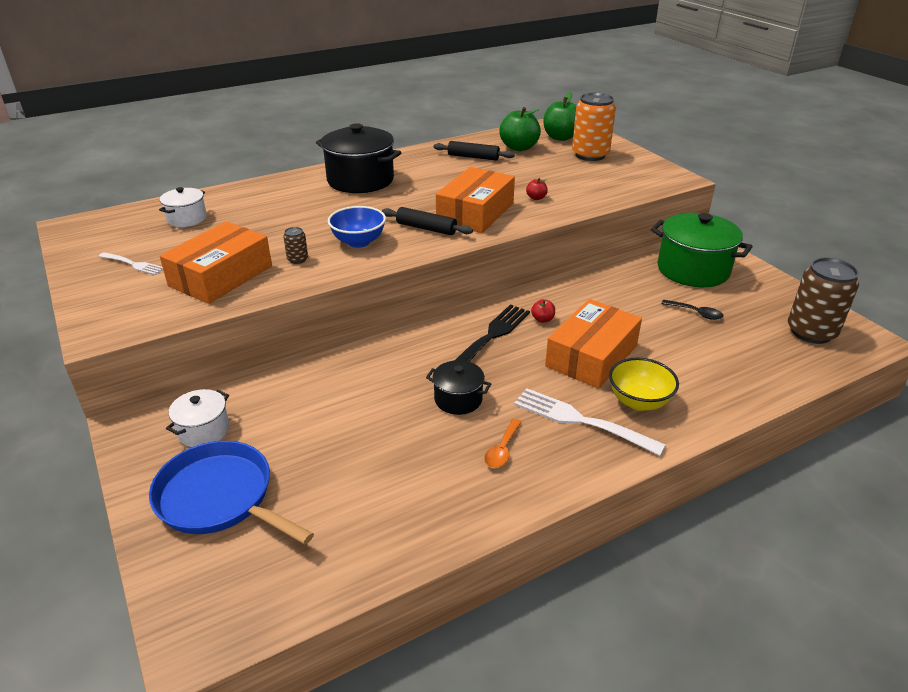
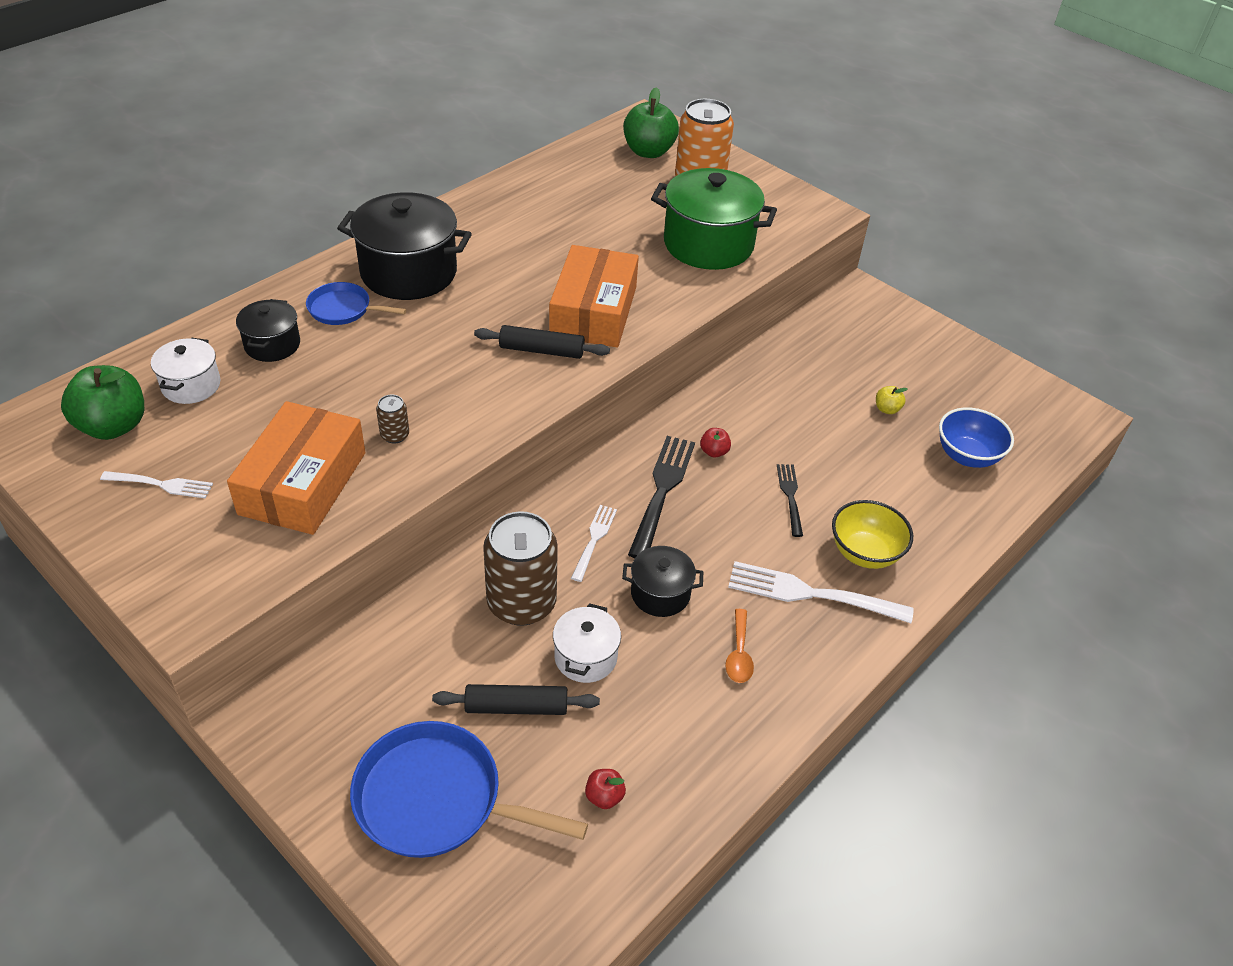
camera: 20 degrees left, 10 degrees up
(203, 430) = (364, 710): white pot -> white pot (585, 657)
(250, 205) = (272, 345): none -> black pot
(306, 193) = (343, 309): none -> blue pan
(358, 242) = (462, 389): blue bowl -> blue bowl (967, 456)
(424, 358) = (594, 540): none -> white fork
(473, 157) = (546, 205): black rolling pin -> black rolling pin (516, 707)
(519, 147) = (600, 179): green apple -> green apple (113, 426)
(536, 198) = (661, 273): red apple -> red apple (604, 796)
(591, 356) = (790, 497): orange box -> black fork
(693, 270) = (863, 341): green pot -> green pot (708, 244)
(696, 313) = (887, 409): black spoon -> yellow apple
(811, 332) = (1018, 415): brown can -> brown can (521, 603)

